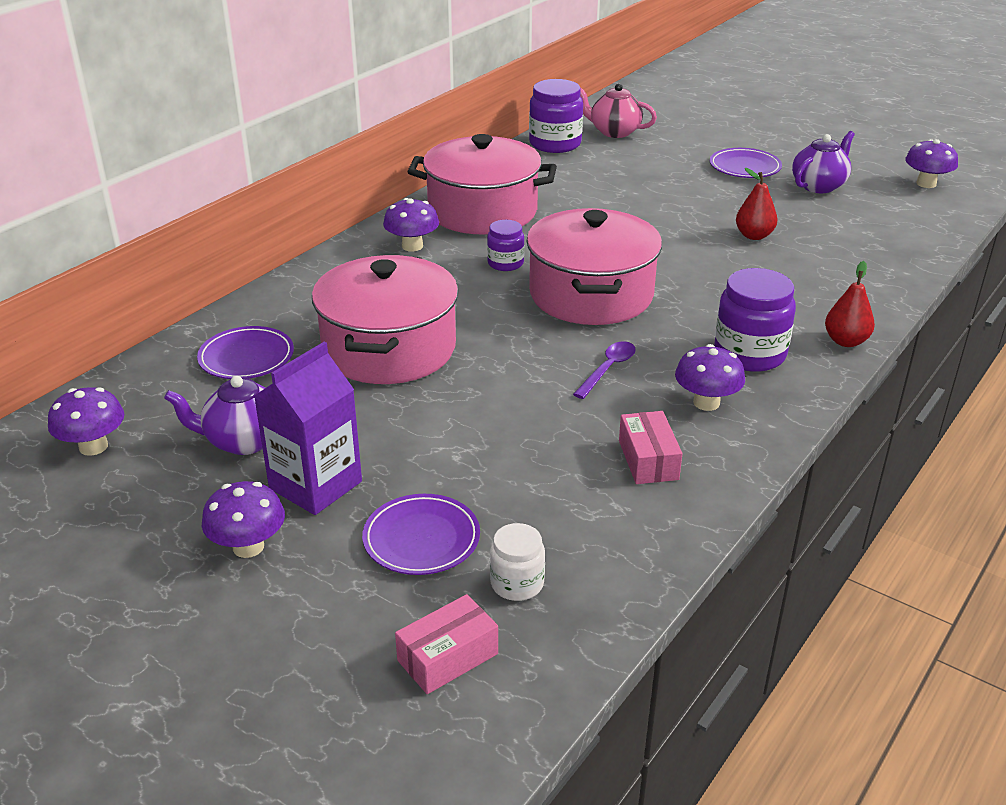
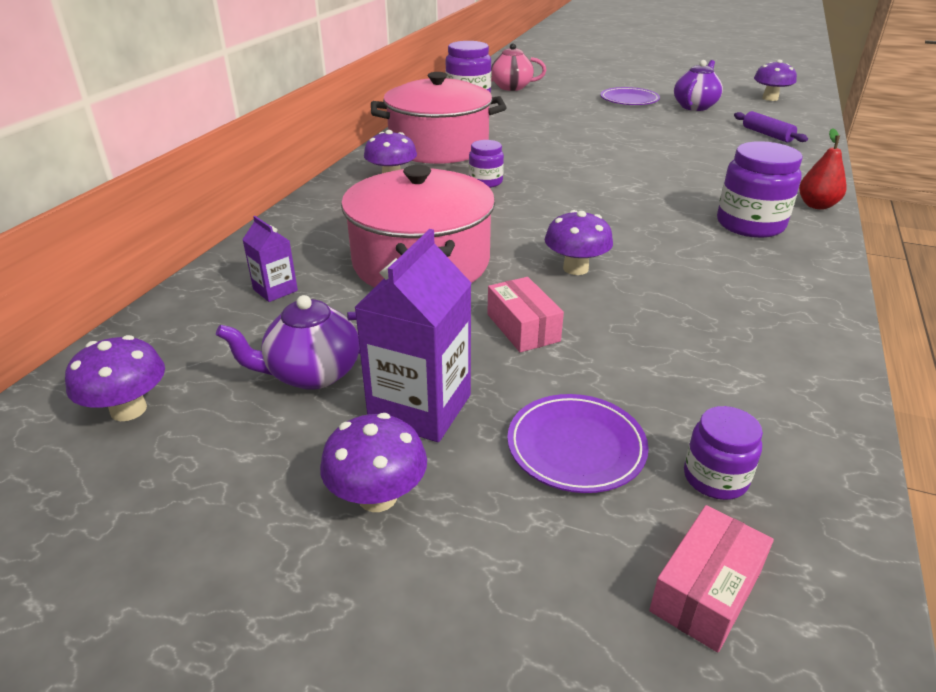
camera: 15 degrees left, 0 degrees up
(246, 357) = (275, 290): purple plate -> purple carton
(517, 583) = (715, 478): white jar -> purple jar
(591, 294) = (578, 196): pink pot -> none
(608, 369) = (640, 252): purple spoon -> none
(648, 460) = (741, 325): pink box -> pink box (523, 327)
(706, 403) = (749, 268): purple mushroom -> purple mushroom (575, 268)
(754, 236) = (676, 142): red pear -> none
(873, 238) = (767, 134): none -> purple rolling pin

